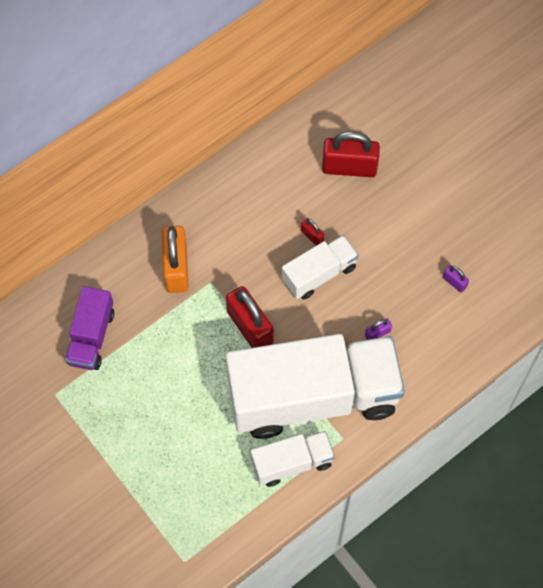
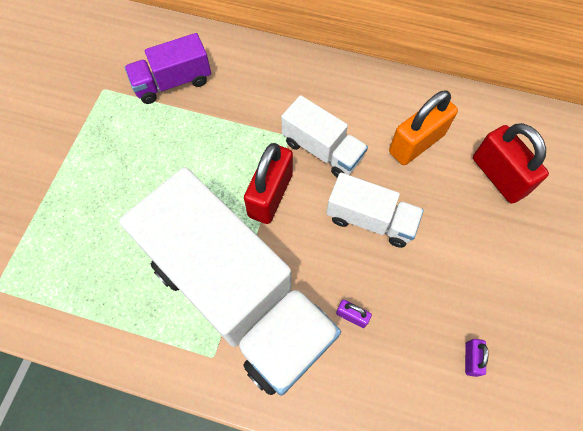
camera: 55 degrees right, 0 degrees up
(176, 268) = (282, 103): orange padlock -> orange padlock (416, 143)
(292, 463) = (155, 323): white truck -> white truck (322, 150)
(312, 236) = (403, 188): red padlock -> none

